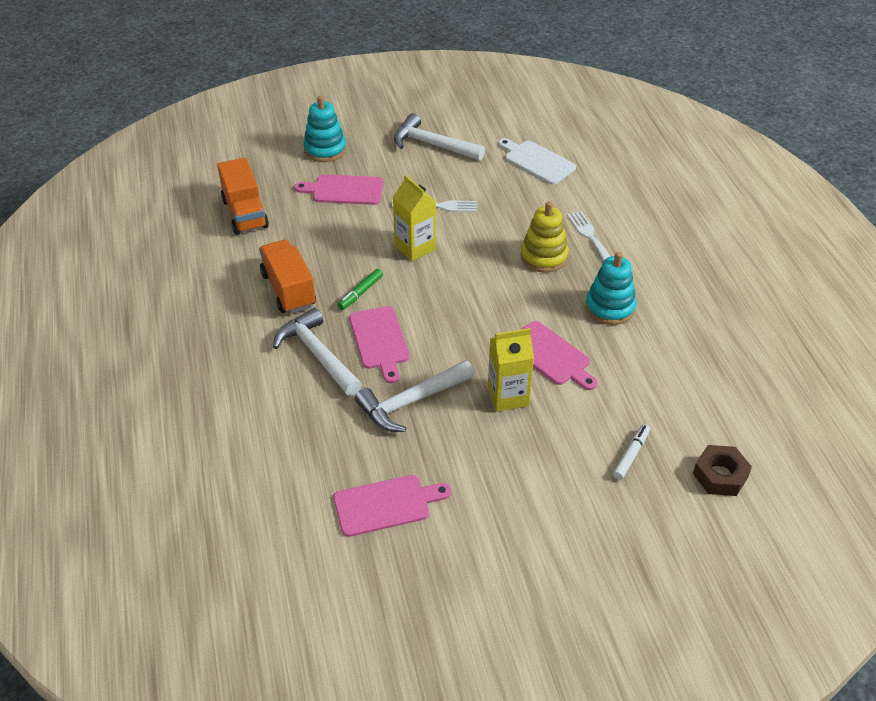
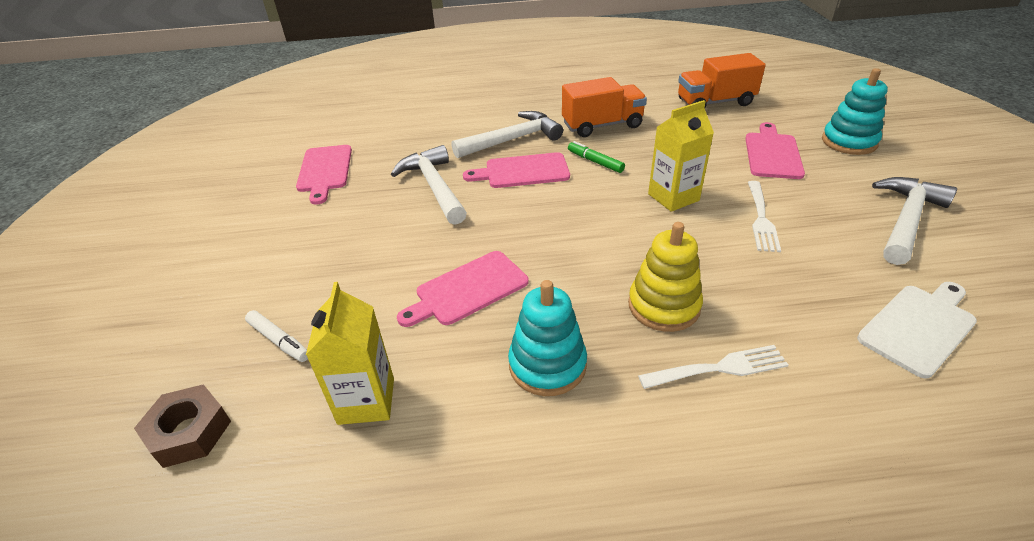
camera: 100 degrees right, 5 degrees down
(508, 396) = (416, 249): yellow carton -> yellow carton (366, 401)

